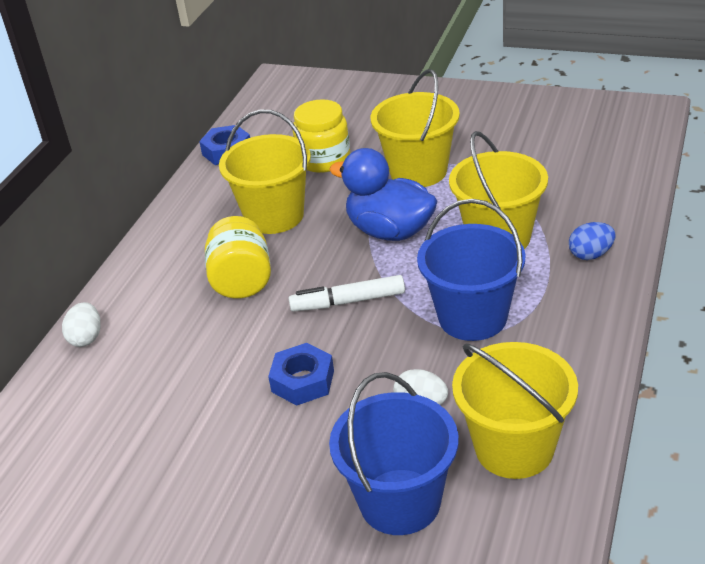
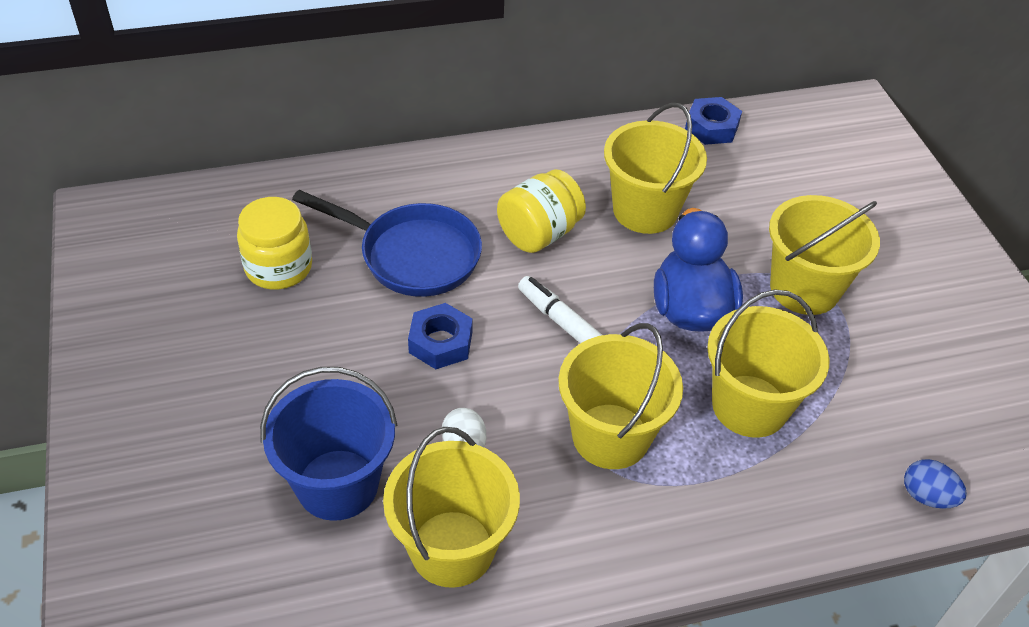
camera: 50 degrees right, 10 degrees up
(86, 338) = (401, 170): white egg -> none
(192, 365) = (413, 255): none -> blue pan
(324, 159) = (760, 204): yellow jar -> yellow jar (278, 267)
(472, 317) = (610, 436): blue bucket -> yellow bucket
(590, 255) = (785, 503): blue egg -> blue egg (927, 496)

